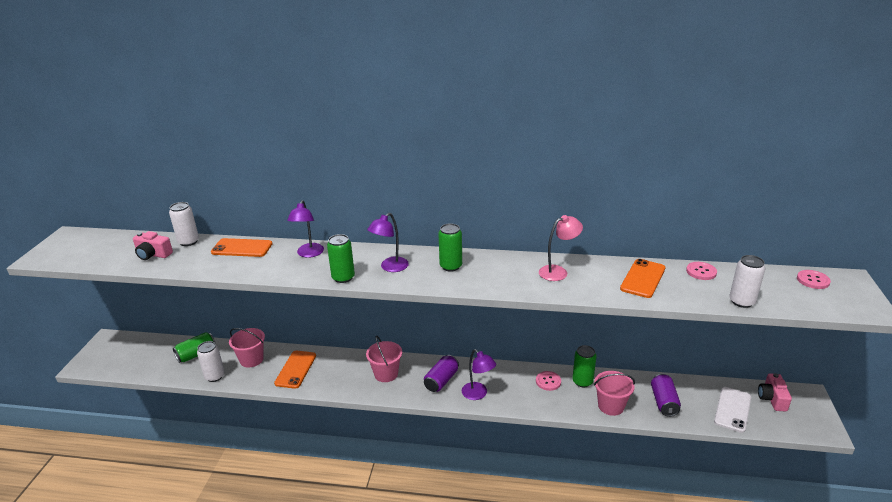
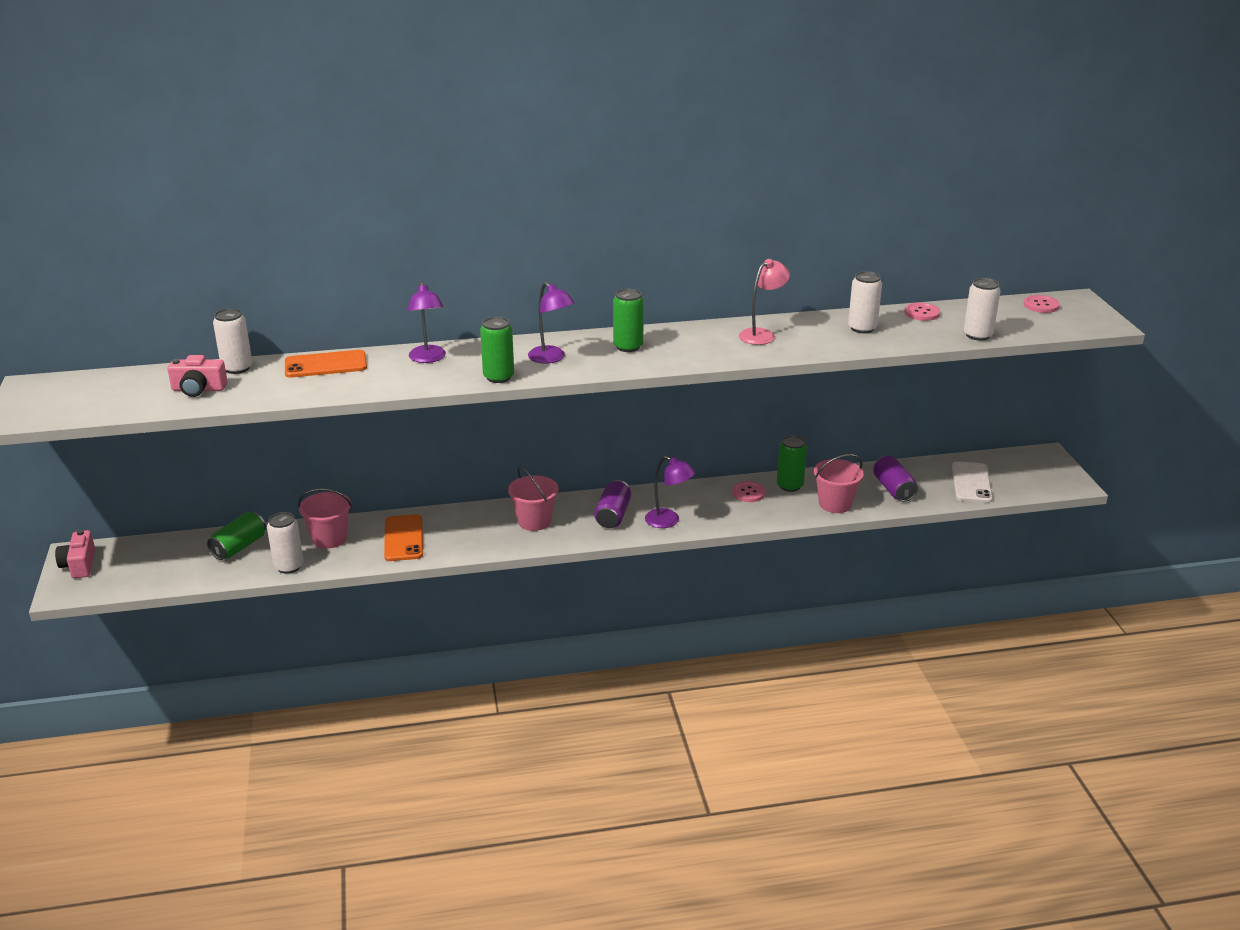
camera: 20 degrees left, 0 degrees up
(390, 267) = (551, 358): purple lamp -> purple lamp turned 60 degrees counterclockwise
(643, 278) = (862, 328): orange phone -> white can
(772, 399) = (1009, 465): pink camera -> pink camera (79, 565)

